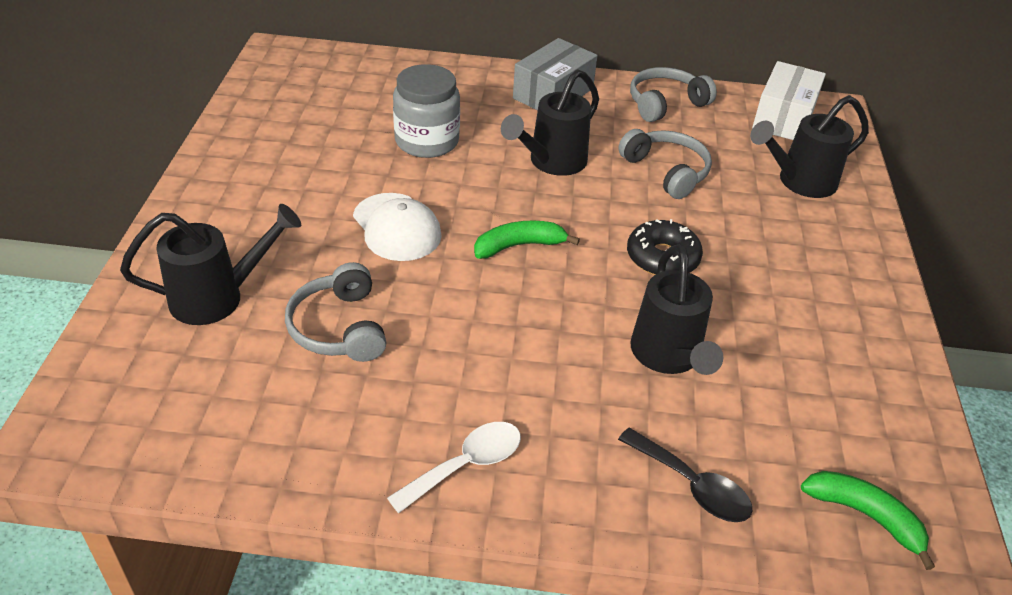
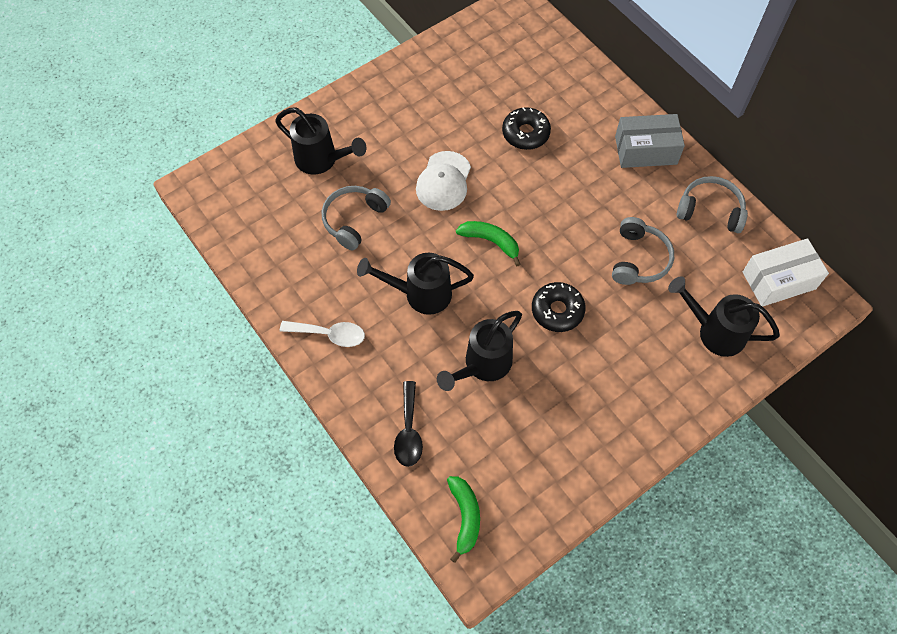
camera: 50 degrees right, 20 degrees up
(427, 141) = (525, 133): grey jar -> black donut
(552, 162) = (578, 201): black watering can -> black watering can (420, 294)

